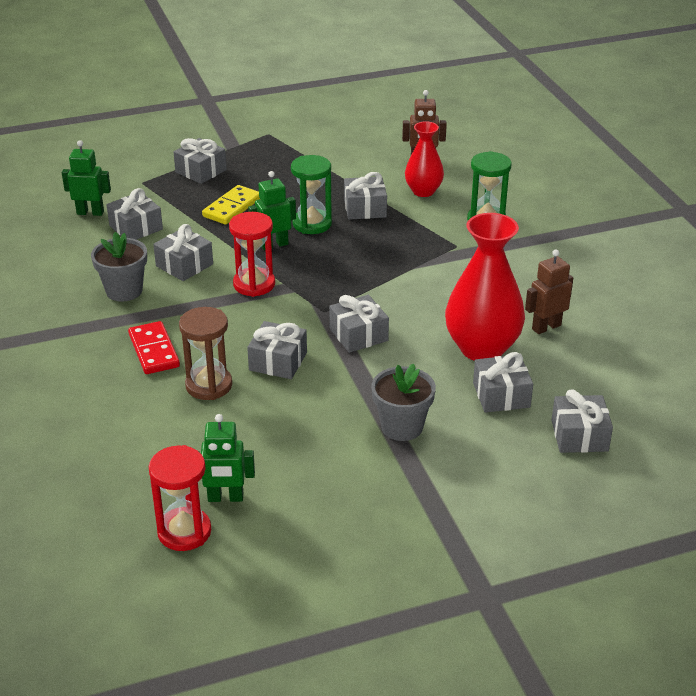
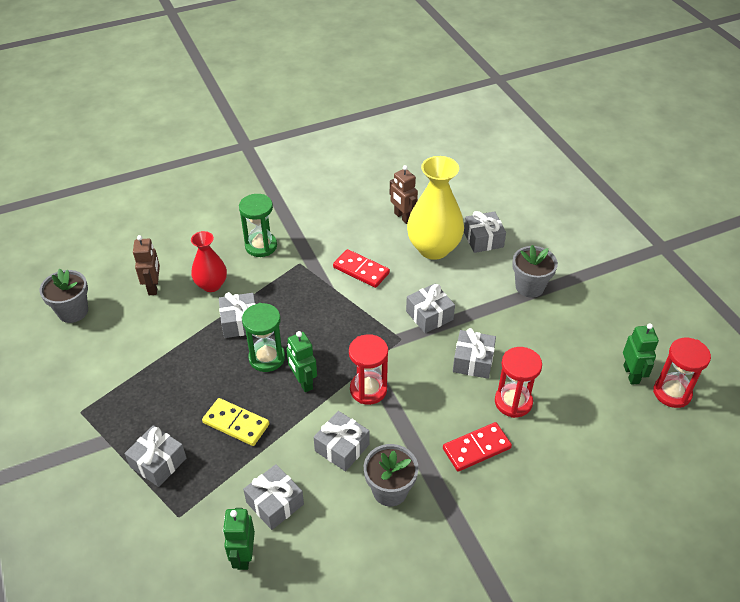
camera: 95 degrees left, 10 degrees up
(209, 385) = (513, 402): brown hourglass -> red hourglass
(392, 122) = (73, 311): none -> grey flower pot
(441, 288) = (361, 270): none -> red domino
(482, 348) = (433, 248): red vase -> yellow vase
(579, 435) = (514, 206): grey gift -> none

